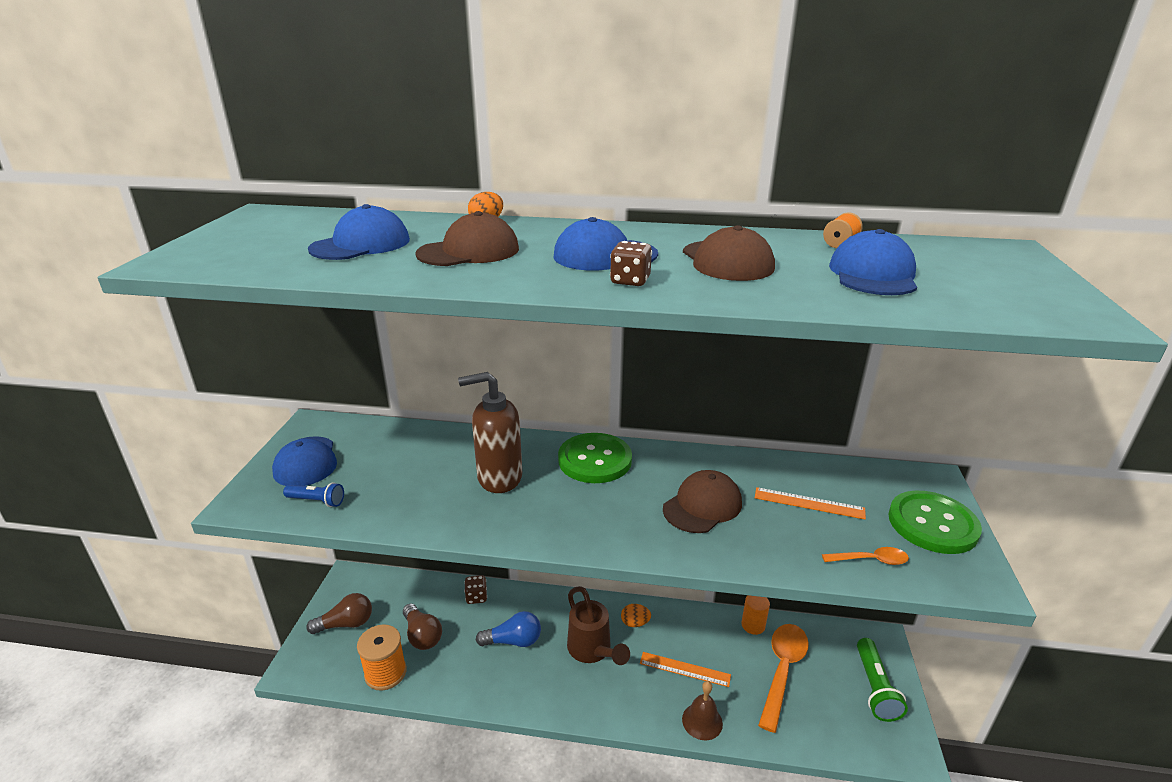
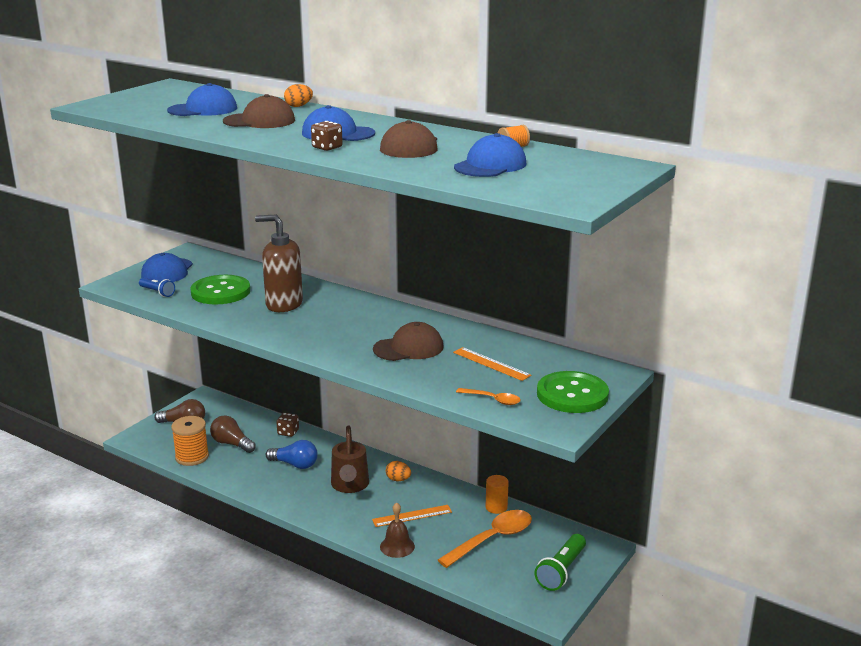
camera: 25 degrees right, 5 degrees down
(422, 635) = (231, 444): brown light bulb -> brown light bulb turned 135 degrees clockwise
(595, 460) = (361, 309): green button -> green button (220, 292)
(684, 669) = (412, 516): orange ruler -> orange ruler turned 60 degrees counterclockwise

